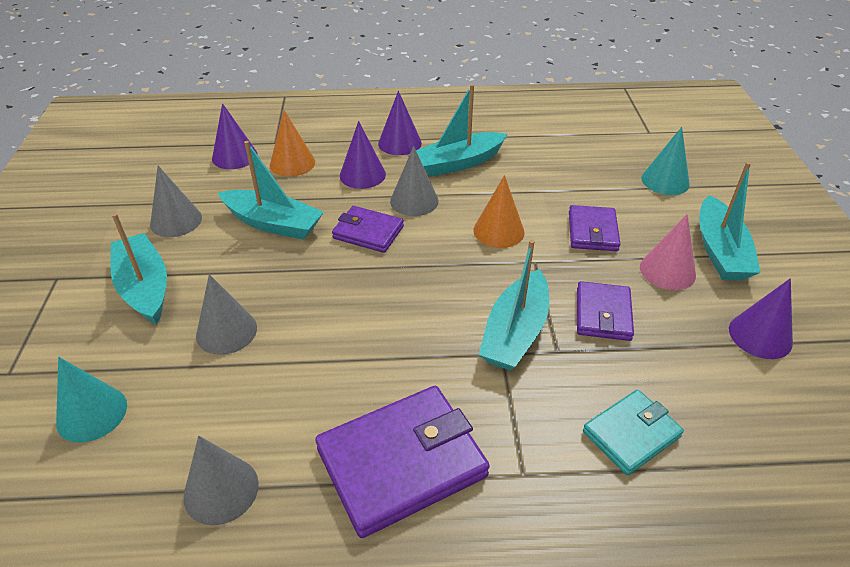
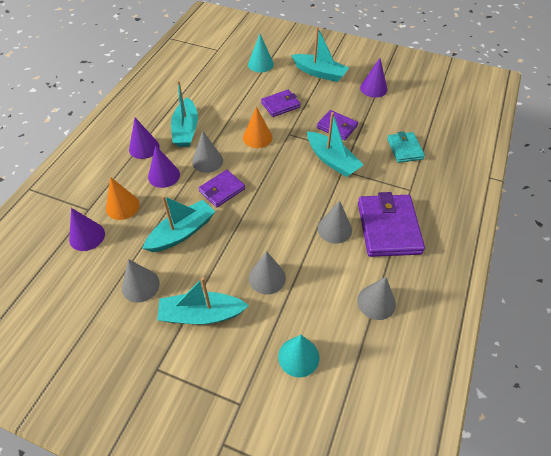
camera: 65 degrees left, 10 degrees up
(359, 383) = (334, 229): none -> grey cone
(592, 231) = (280, 105): purple wallet -> purple wallet turned 60 degrees counterclockwise
(667, 271) = (322, 94): pink cone -> none

